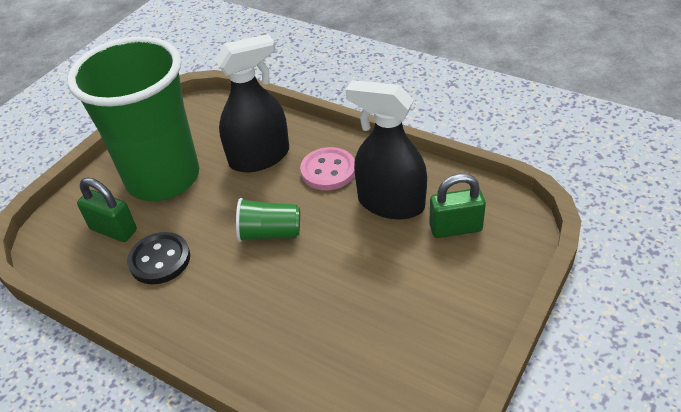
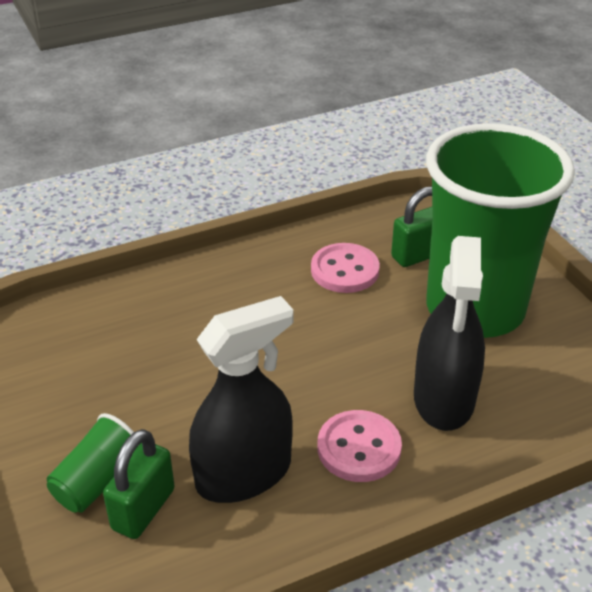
camera: 120 degrees right, 5 degrees down
(160, 260) = (345, 270): black button -> pink button
(270, 233) = (303, 354): green cup -> green cup (99, 481)

